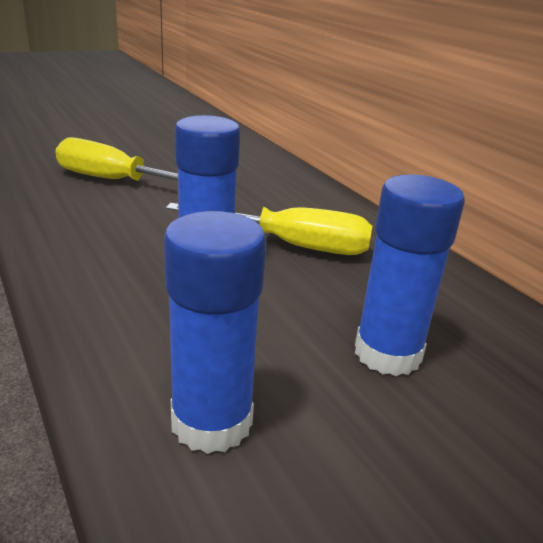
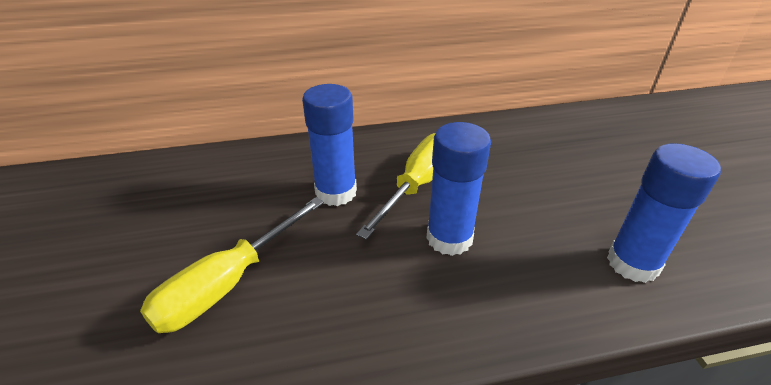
camera: 70 degrees left, 10 degrees up
(387, 353) = (558, 177): blue glue stick -> blue glue stick (336, 192)

